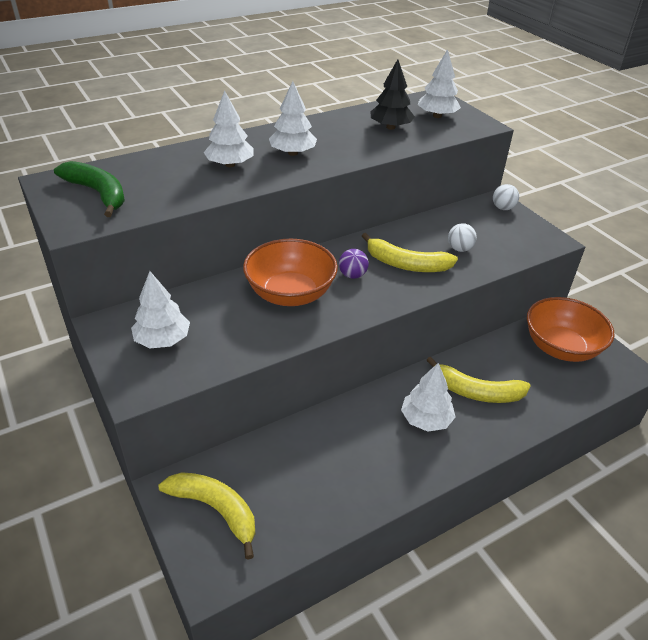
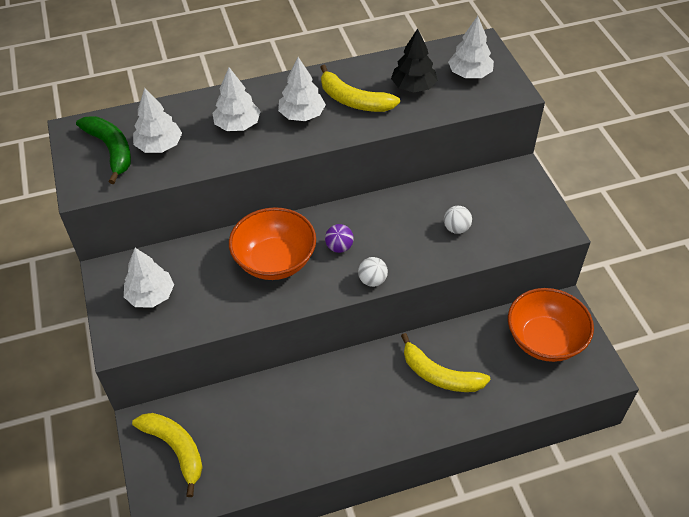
camera: 15 degrees right, 10 degrees up
(406, 264) = (396, 241): yellow banana -> yellow banana (354, 100)
(426, 419) = (381, 396): white tree -> white tree (159, 146)
(503, 208) = (524, 181): white ball -> white ball (372, 280)

